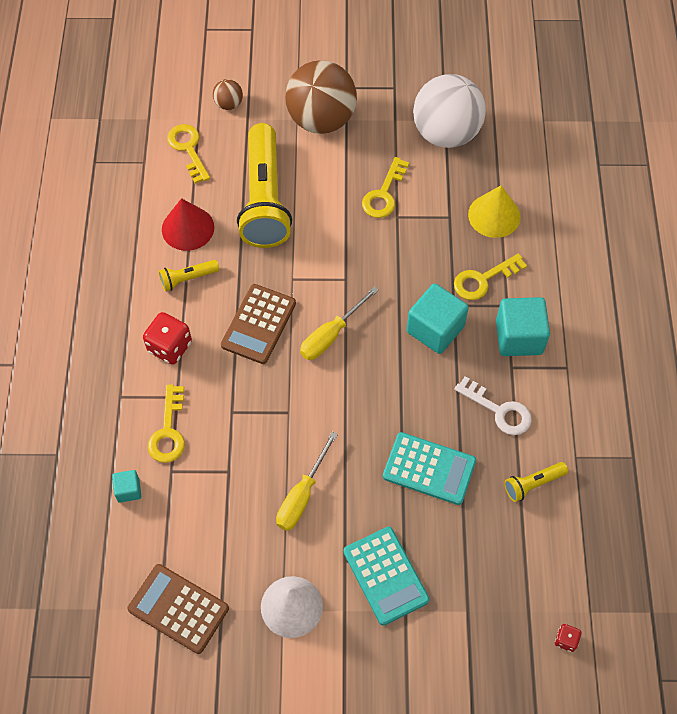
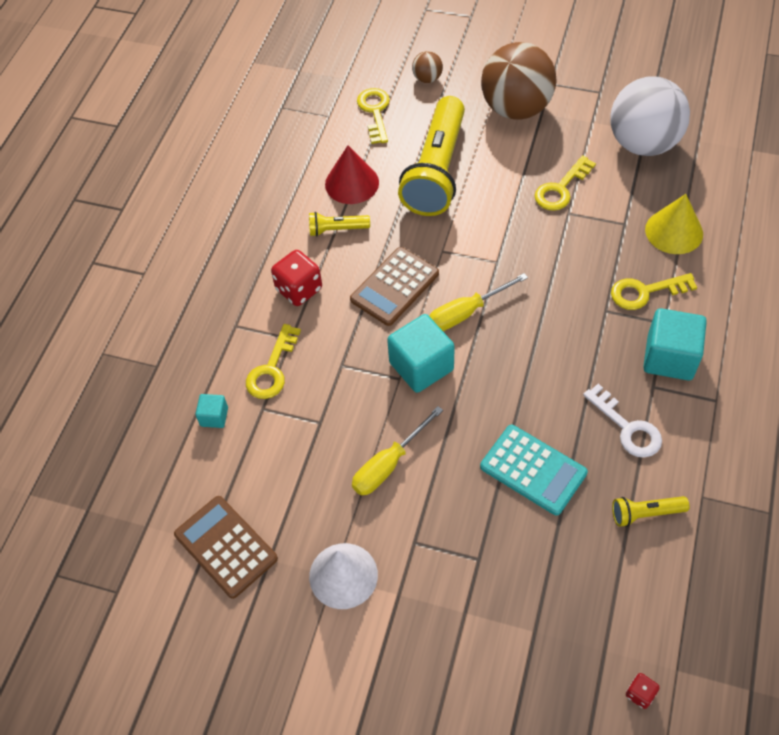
camera: 20 degrees right, 5 degrees down
(386, 575) = (454, 569): turquoise calculator -> none
(435, 329) = (579, 330): turquoise cube -> turquoise cube (421, 366)

